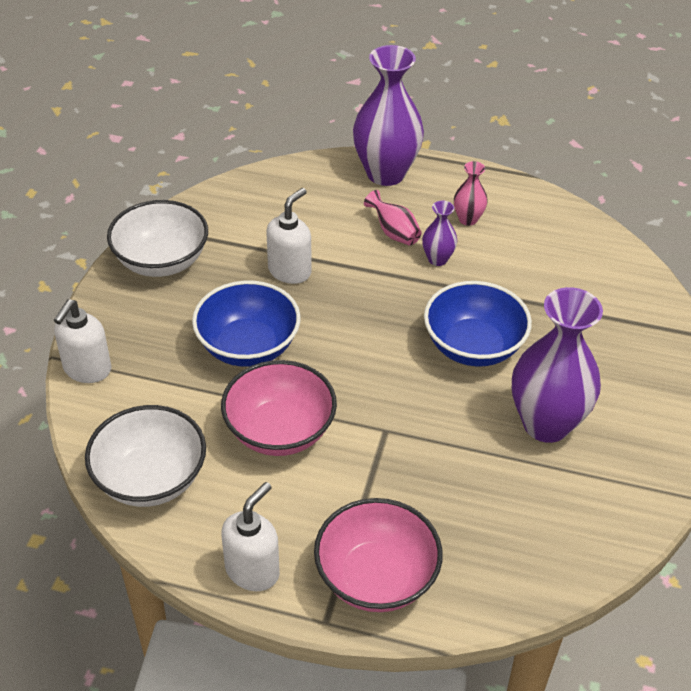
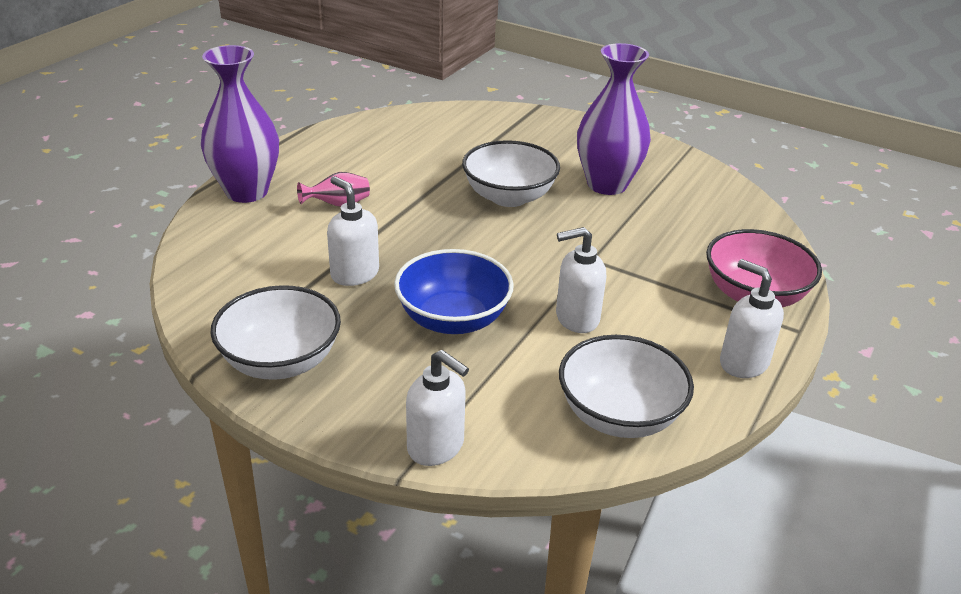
camera: 75 degrees left, 10 degrees down
(280, 431) = (576, 318): pink bowl -> white soap dispenser
(437, 259) = (390, 190): purple vase -> none
(468, 219) = (346, 165): pink vase -> none
(473, 346) = (509, 197): blue bowl -> white bowl

